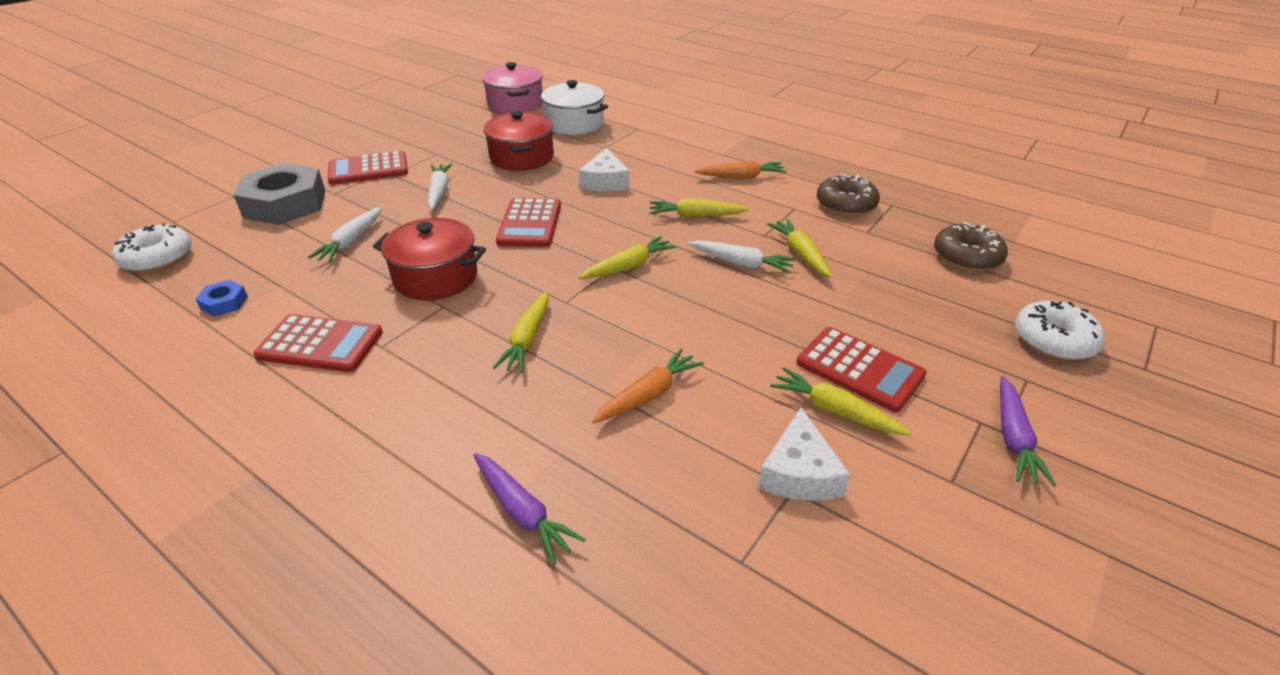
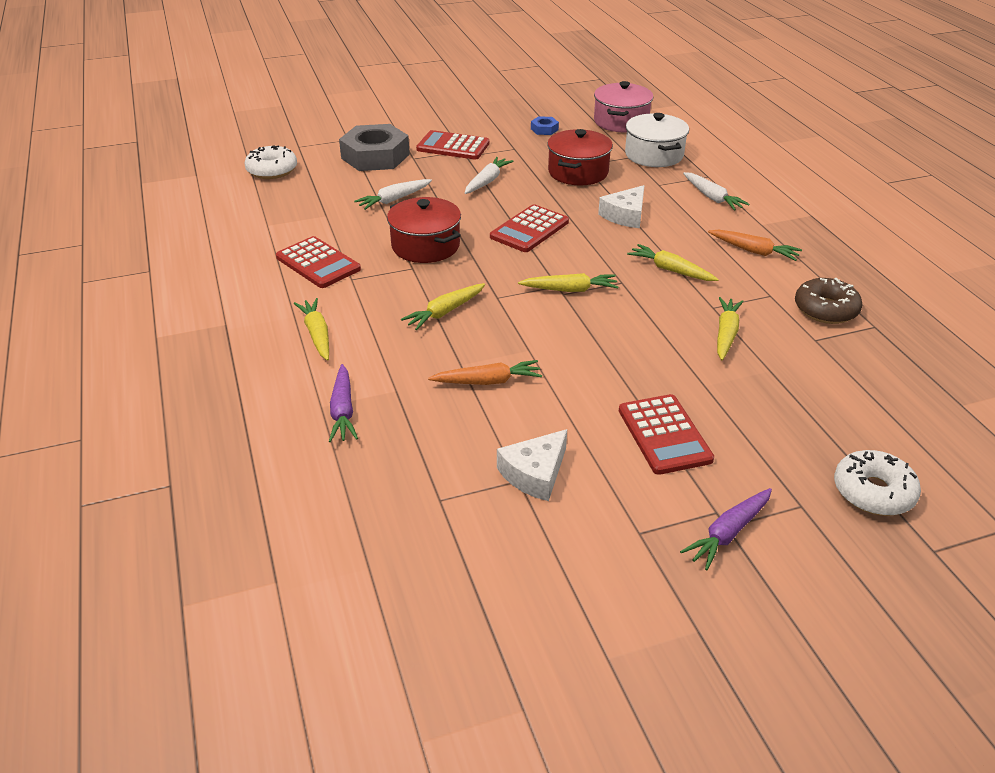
camera: 35 degrees right, 0 degrees up
(224, 303) = (286, 215): blue nut -> blue nut (544, 129)
(741, 263) = (664, 322): white carrot -> white carrot (712, 197)
(834, 410) = (608, 451): yellow carrot -> yellow carrot (317, 334)
(966, 257) = (887, 397): brown donut -> none

